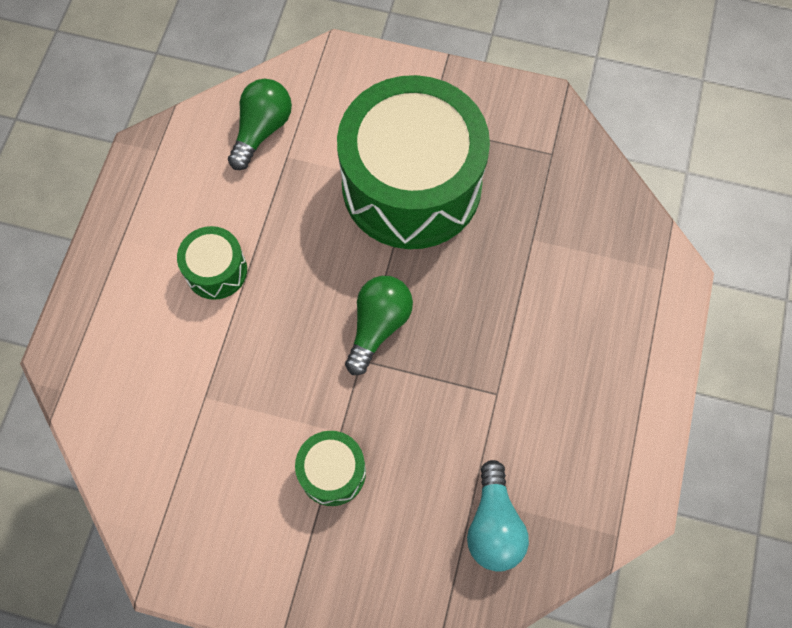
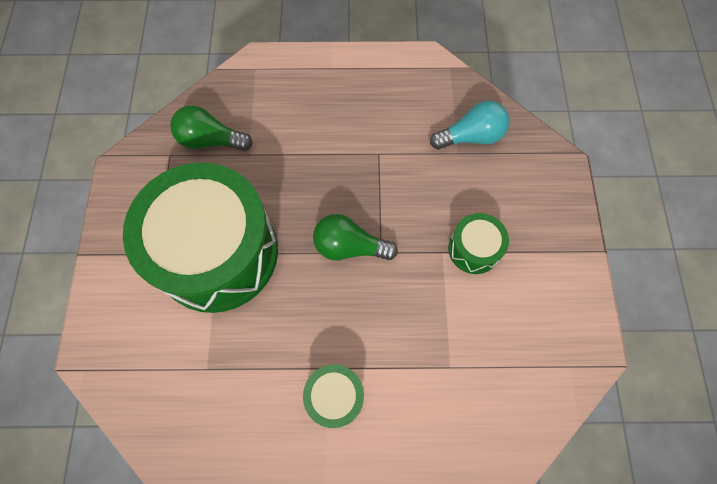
camera: 105 degrees left, 0 degrees up
(262, 130) = (181, 402): green light bulb -> green light bulb (210, 140)

